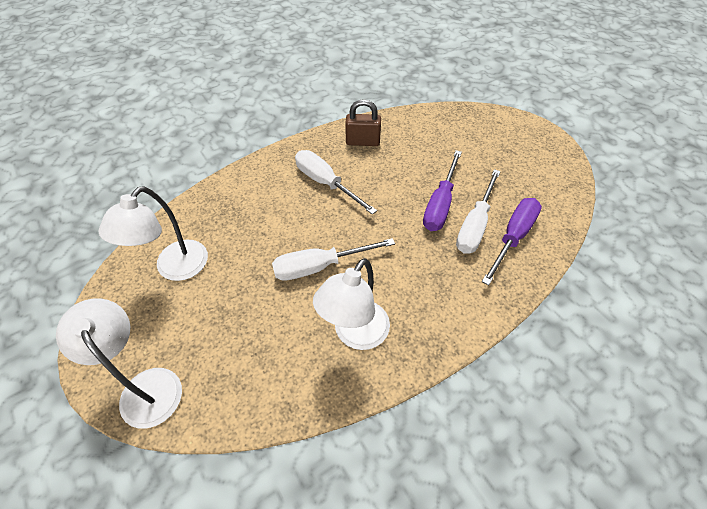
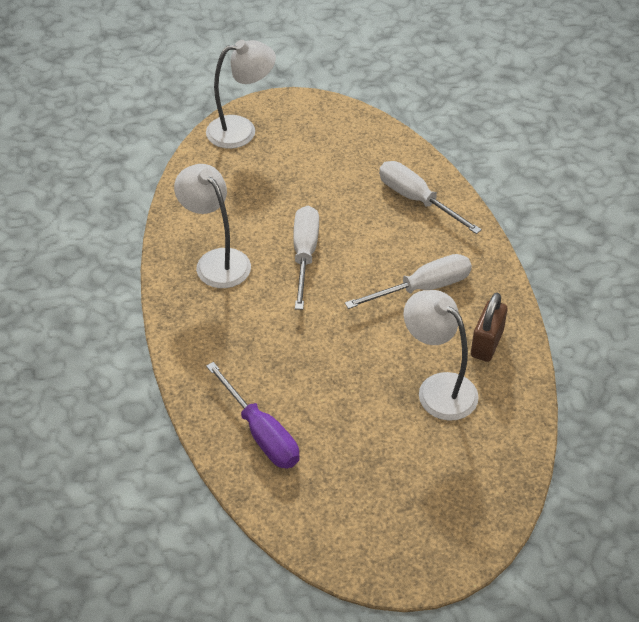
camera: 110 degrees right, 5 degrees down
(175, 268) = (352, 155): white lamp -> white lamp (438, 388)
(440, 204) = (342, 384): purple screwdriver -> none
(475, 225) = (296, 404): white screwdriver -> white screwdriver (417, 200)

